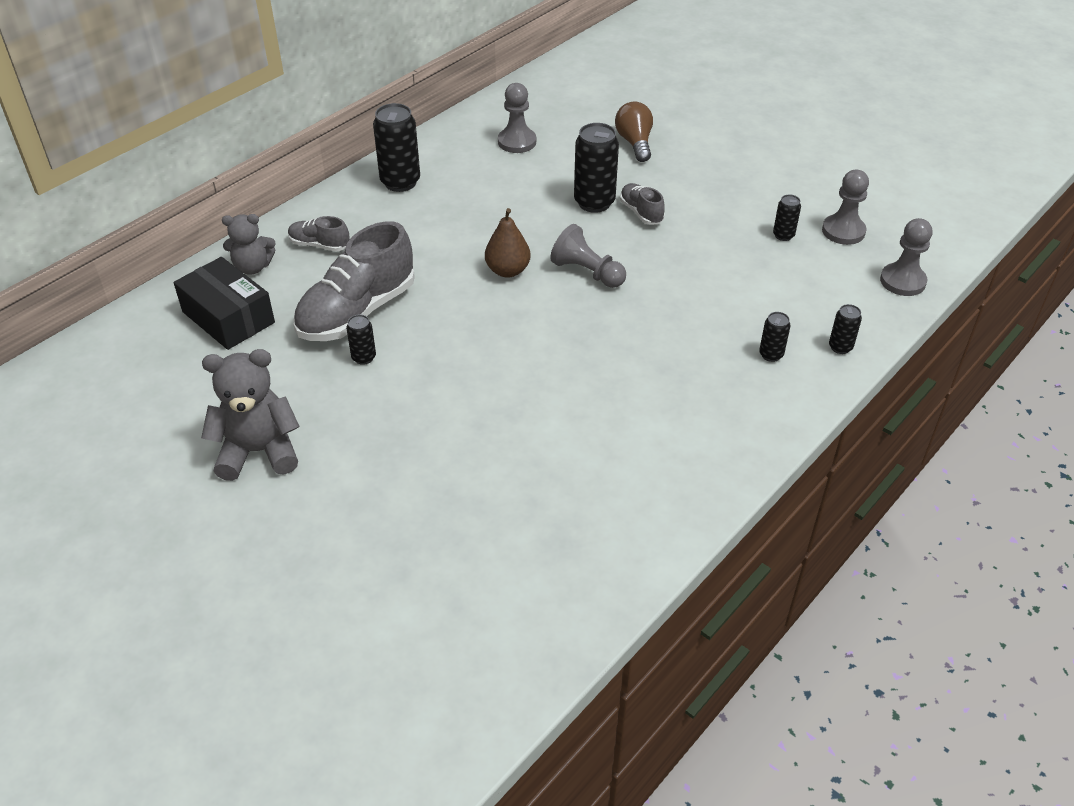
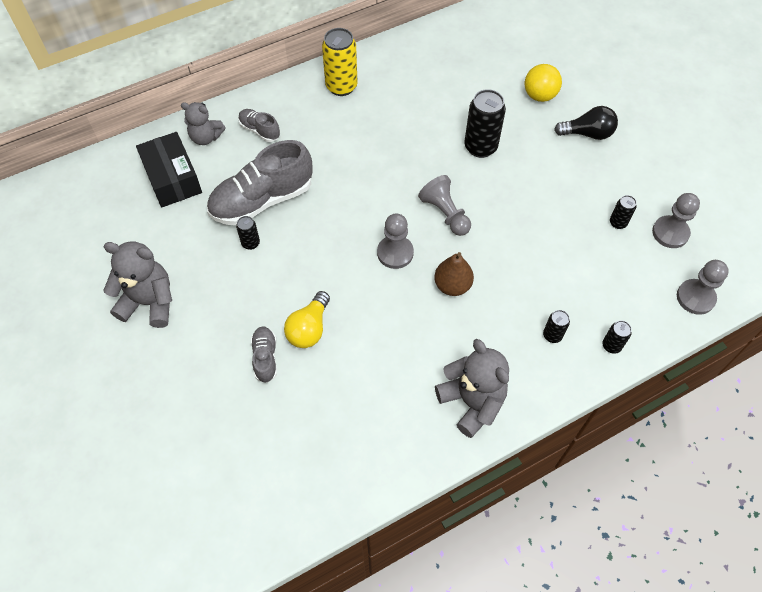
camera: 20 degrees right, 15 degrees up
(400, 182) = (341, 86): black can -> yellow can
(482, 423) = (309, 328): none -> yellow light bulb
(507, 270) = (386, 194): brown pear -> brown pear (452, 285)
(517, 142) = (446, 70): grey pawn -> grey pawn (395, 253)
(635, 143) = (539, 95): brown light bulb -> yellow ball
(641, 212) = (513, 167): grey shoe -> grey shoe (265, 357)
(706, 165) = (587, 133): none -> black light bulb
(716, 442) = (472, 402): none -> grey teddy bear

